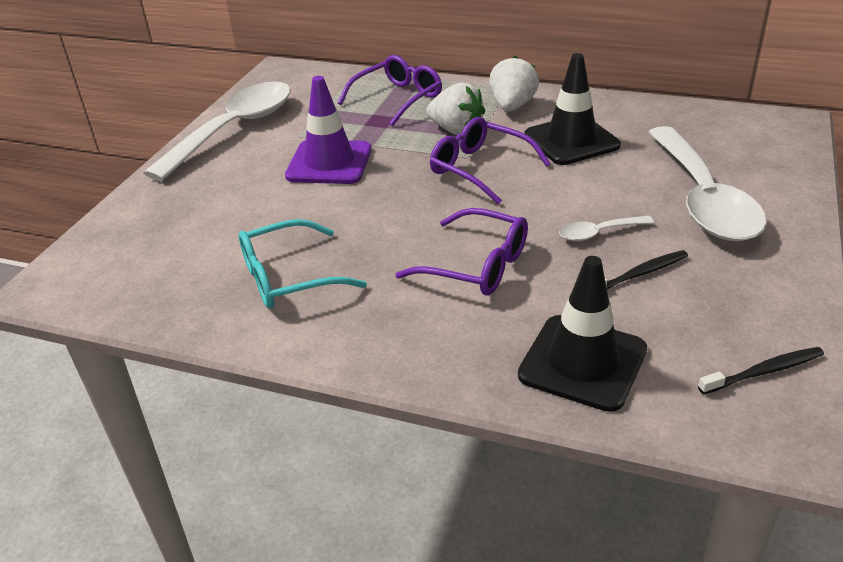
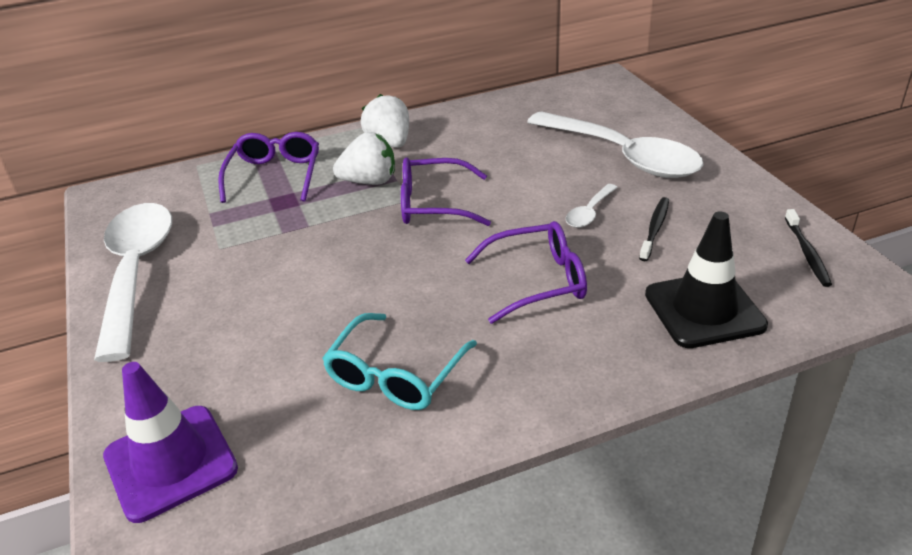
camera: 40 degrees left, 0 degrees up
(329, 163) = (288, 259): purple traffic cone -> purple traffic cone (170, 462)
(571, 141) = (475, 152): black traffic cone -> none
(764, 371) = (807, 253): black toothbrush -> black toothbrush turned 150 degrees clockwise

